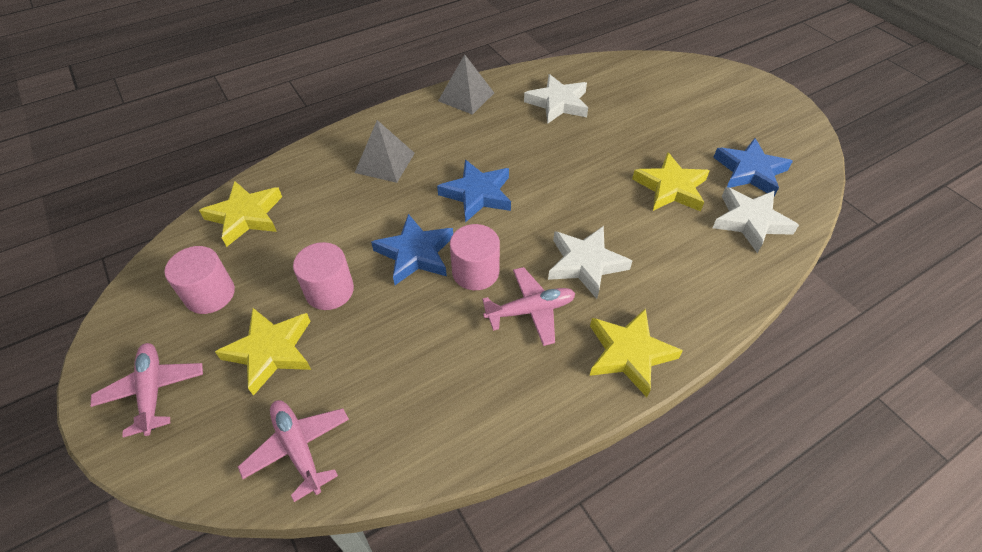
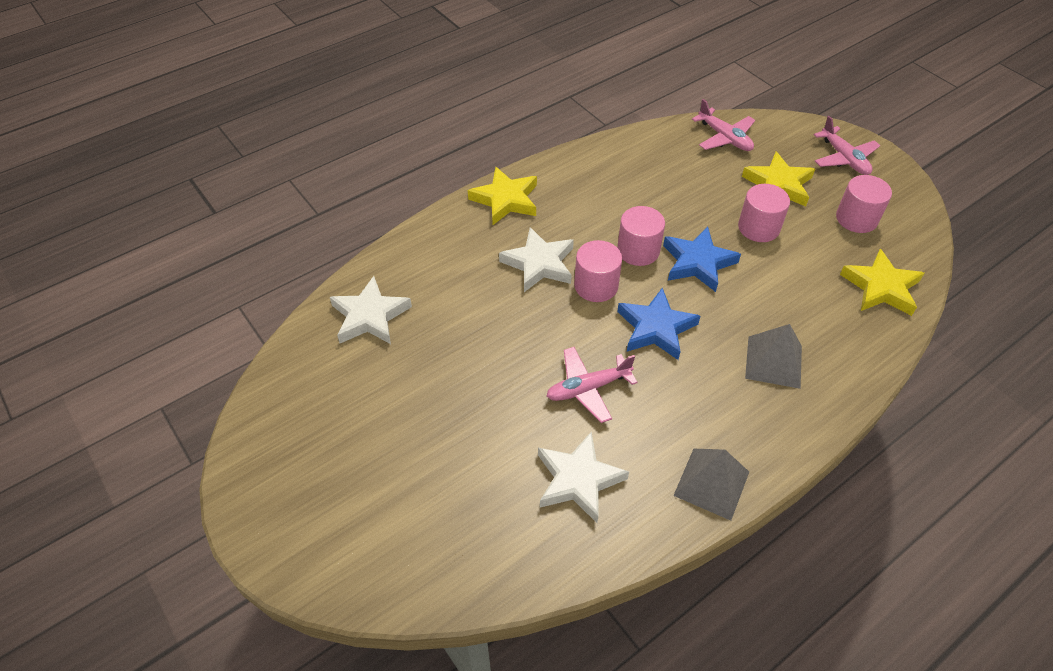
camera: 175 degrees right, 0 degrees up
(527, 236) = (596, 285): none -> pink cylinder
(530, 310) = (585, 224): pink plane -> pink plane (588, 388)
(671, 188) = (444, 351): yellow star -> none
(750, 171) = (346, 379): blue star -> none

